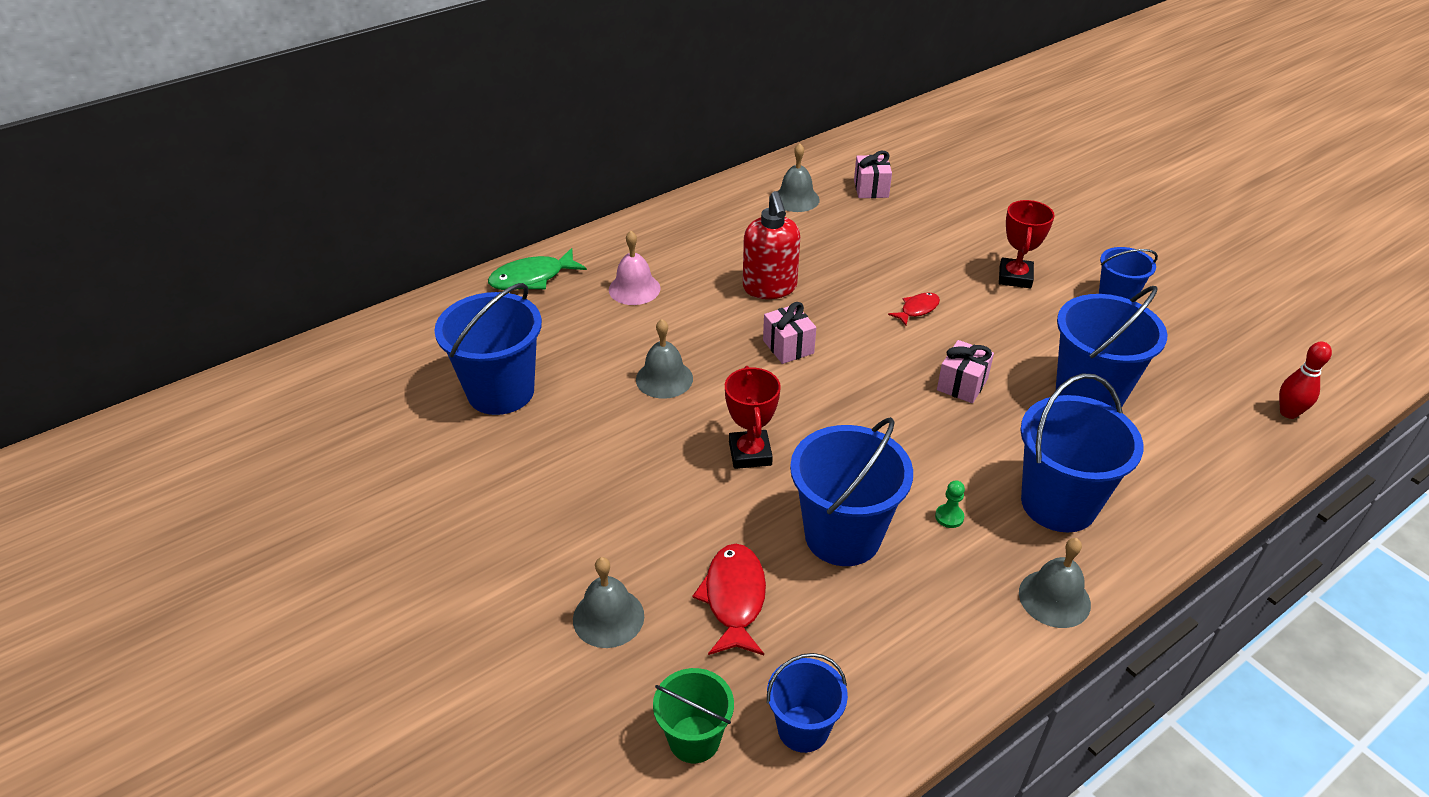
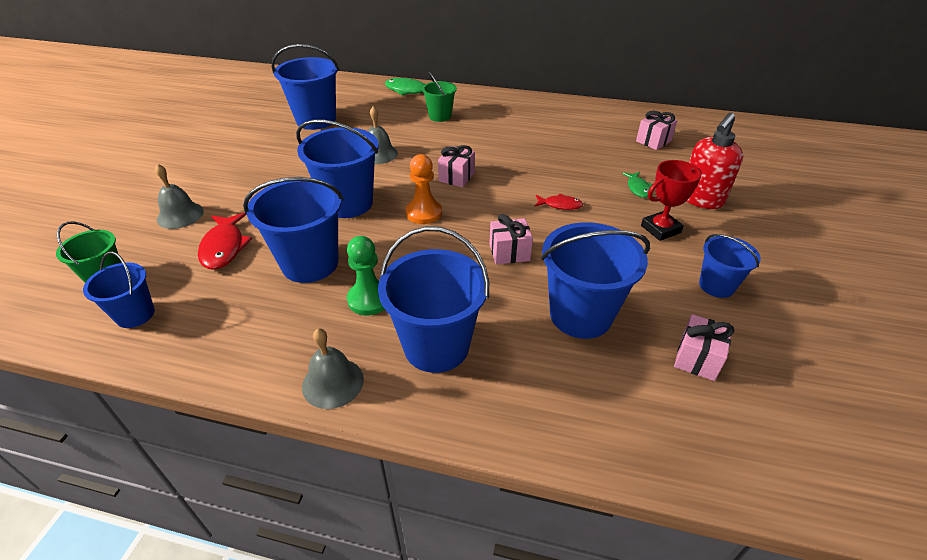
camera: 50 degrees right, 0 degrees up
(634, 289) = (440, 116): pink bell -> green bucket
(734, 598) = (224, 247): red fish -> red fish turned 120 degrees clockwise
(750, 453) = (348, 203): red trophy -> blue bucket
(770, 288) = (500, 150): red soap dispenser -> red soap dispenser (700, 199)
(796, 199) = (597, 124): grey bell -> none
(833, 405) = (424, 213): none -> orange pawn
(940, 249) = (637, 188): none -> green fish
(949, 517) = (369, 299): green pawn -> green pawn, size x1.93
(1189, 365) = (697, 358): none -> pink gift
(1288, 413) = (727, 453): red bowling pin -> none

